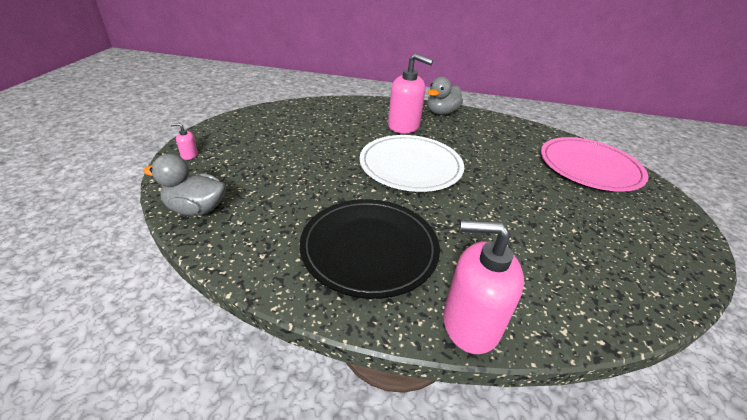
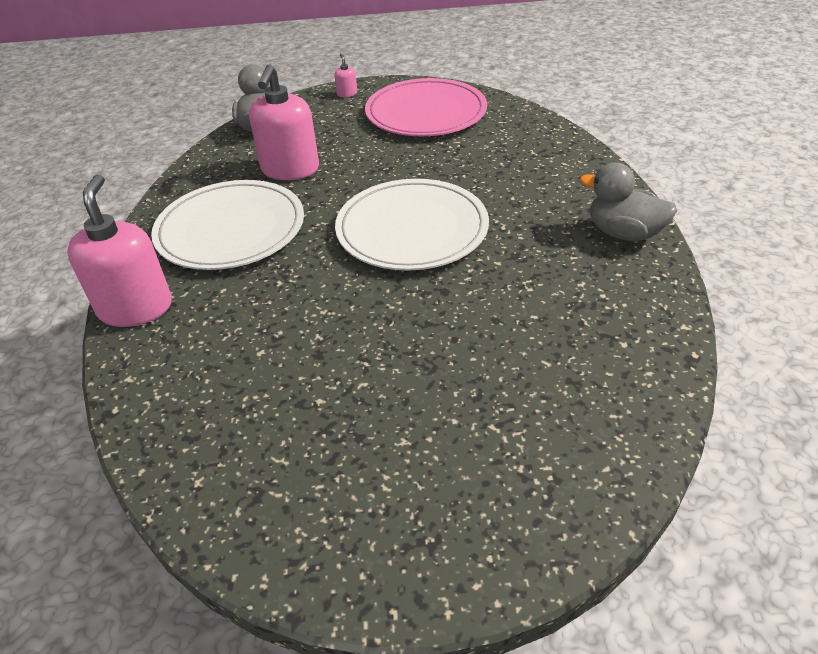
camera: 80 degrees right, 5 degrees up
(369, 248) = (230, 229): black plate -> white plate
(404, 126) = (532, 204): pink soap dispenser -> pink soap dispenser (290, 169)
(589, 167) = (547, 441): pink plate -> pink plate (426, 113)

